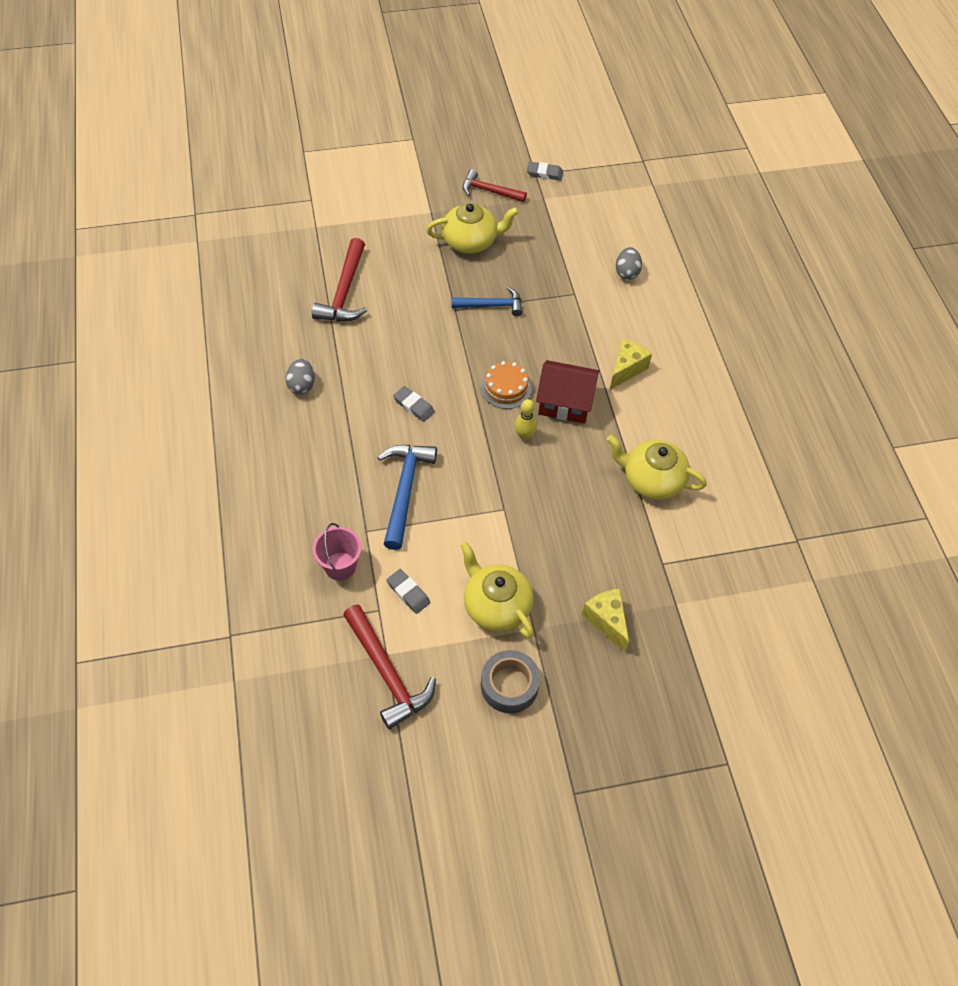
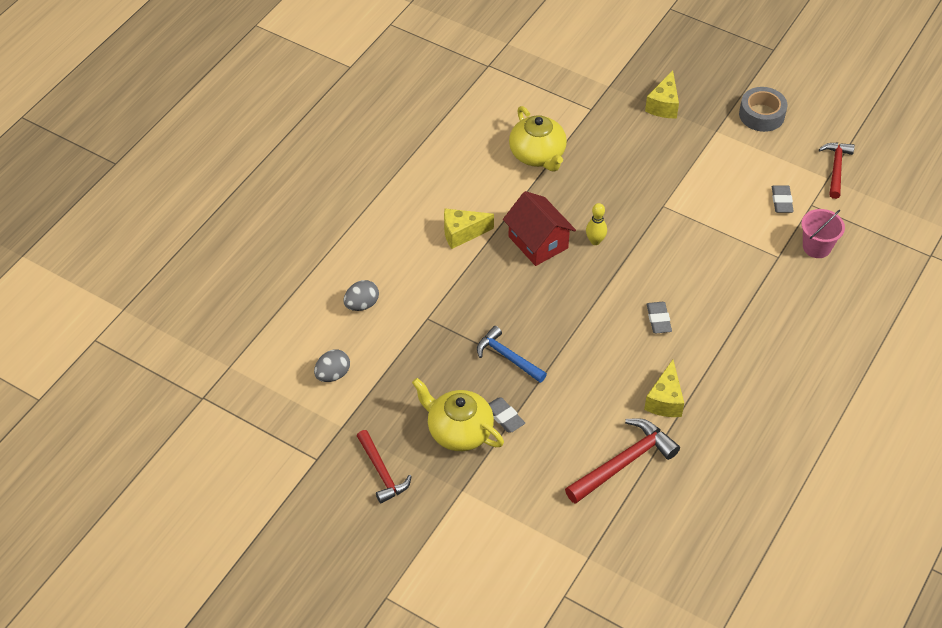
camera: 135 degrees left, 5 degrees down
(302, 385) = (737, 400): grey egg -> grey egg (333, 374)
(354, 350) = (665, 400): none -> yellow cheese
(387, 673) = (836, 168): red hammer -> red hammer, size x0.67
(404, 491) = (724, 264): blue hammer -> none
(496, 605) = (728, 157): yellow teapot -> none
(506, 388) = (571, 283): orange cake -> none
(544, 173) = (308, 452): grey eraser -> grey eraser (504, 417)

